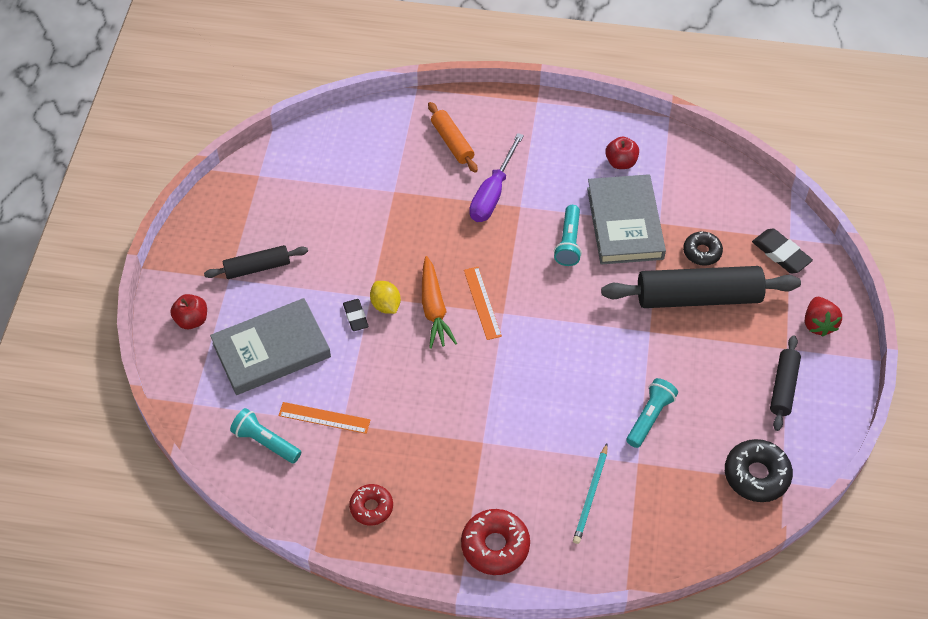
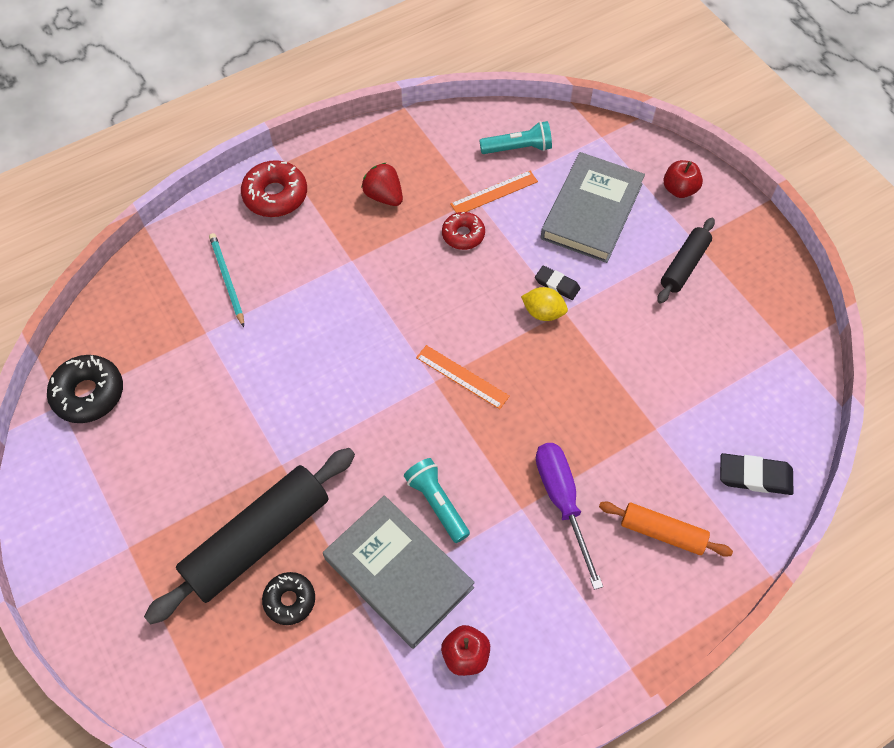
camera: 140 degrees right, 5 degrees up
(371, 507) = (393, 159): red donut -> red donut (463, 235)
(434, 309) = (498, 339): orange carrot -> none
(650, 417) = (222, 379): turquoise flashlight -> none
(781, 253) = (199, 668): black eraser -> black eraser (755, 476)
(783, 387) = (108, 500): black rolling pin -> none
(818, 324) = (108, 603): red strawberry -> red strawberry (384, 196)

